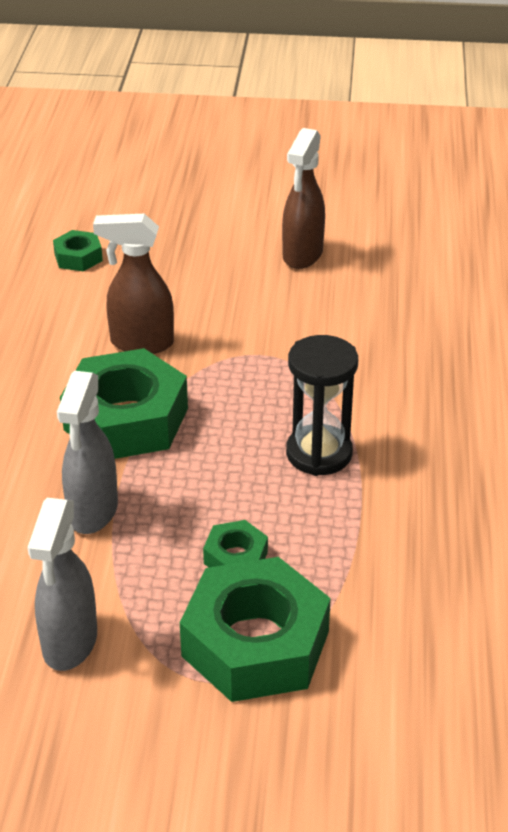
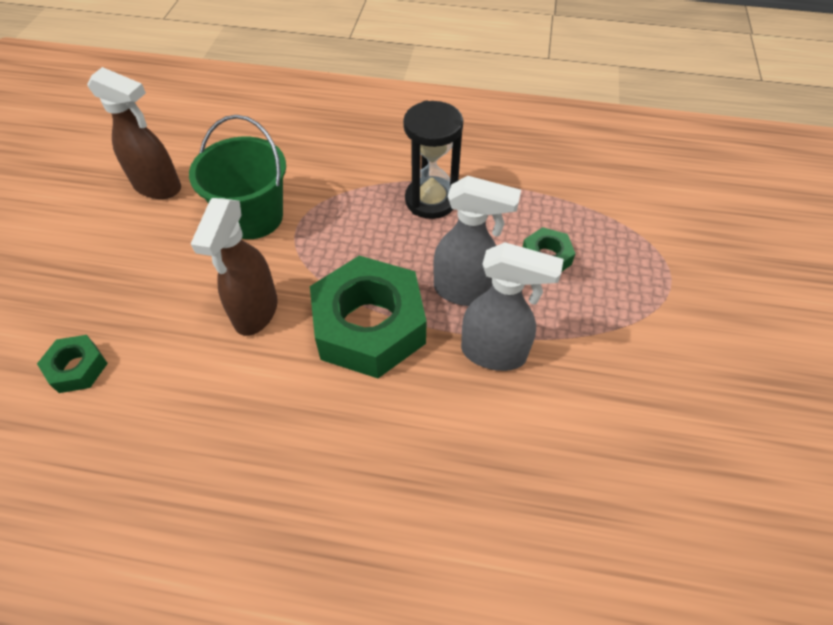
camera: 85 degrees left, 15 degrees up
(69, 643) = (649, 369): grey spray bottle -> grey spray bottle (465, 291)
(255, 643) = (632, 251): green nut -> none
(268, 323) = (253, 217): none -> green bucket

